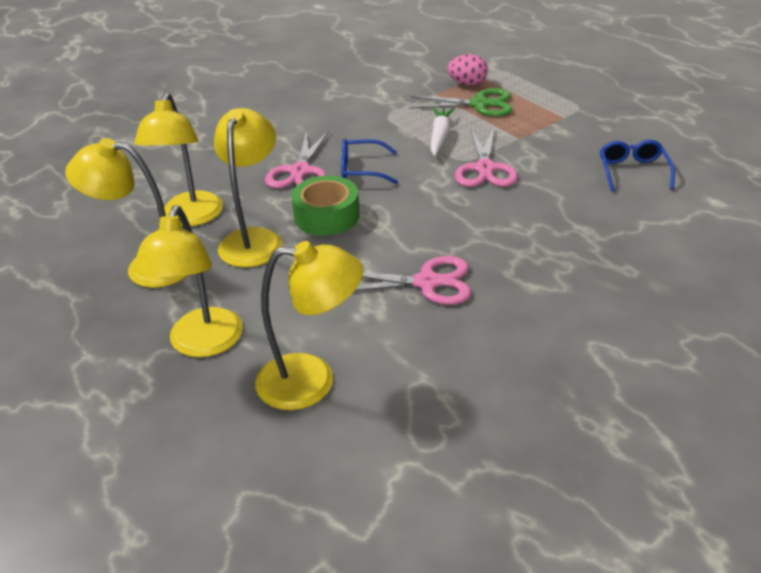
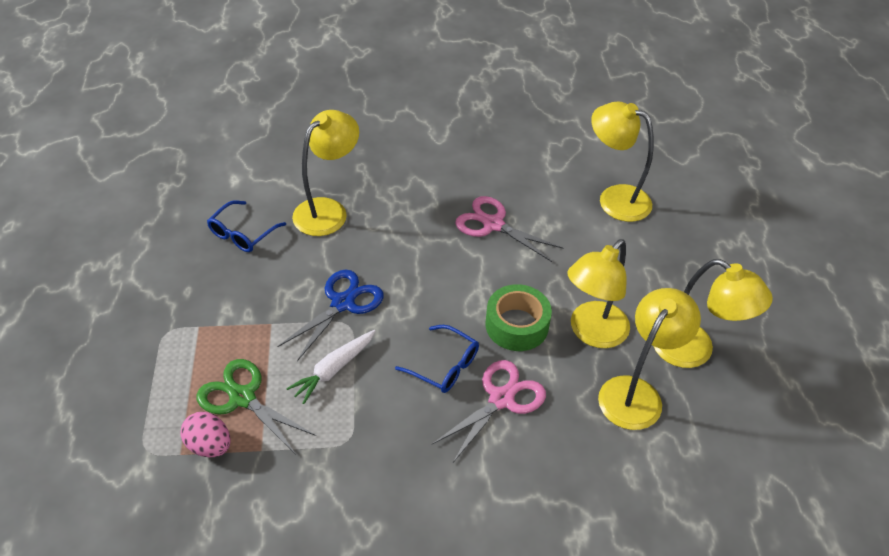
camera: 150 degrees left, 10 degrees up
(202, 344) = (673, 257): yellow lamp -> yellow lamp (328, 210)
(485, 169) = (343, 303): pink scissors -> blue scissors

